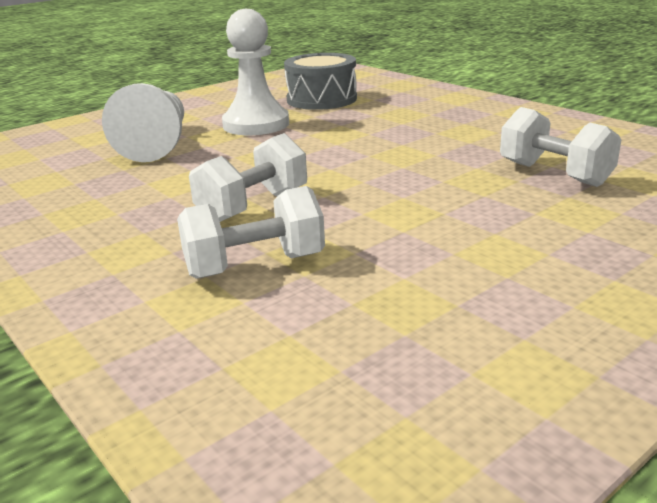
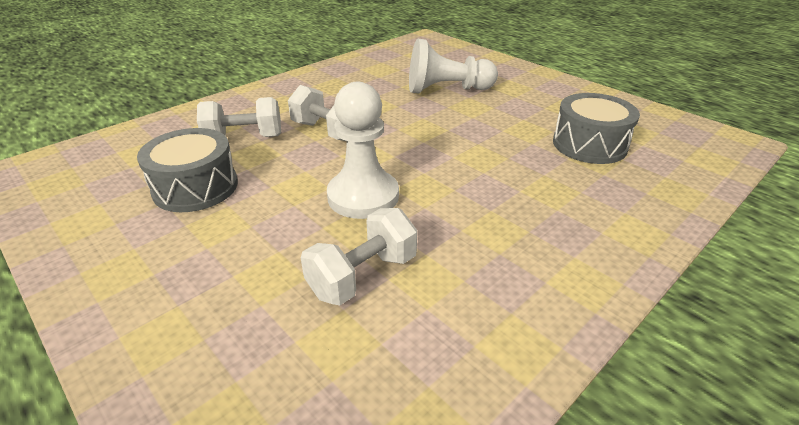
camera: 85 degrees right, 10 degrees up
(255, 266) = (244, 138): white dumbbell -> white dumbbell turned 75 degrees counterclockwise
(256, 124) = (500, 119): white pawn -> white pawn (363, 196)
(411, 284) = (195, 187): none -> grey drum

